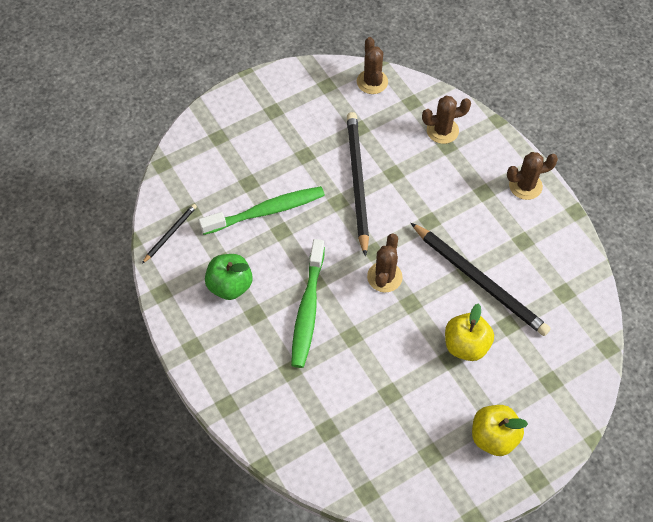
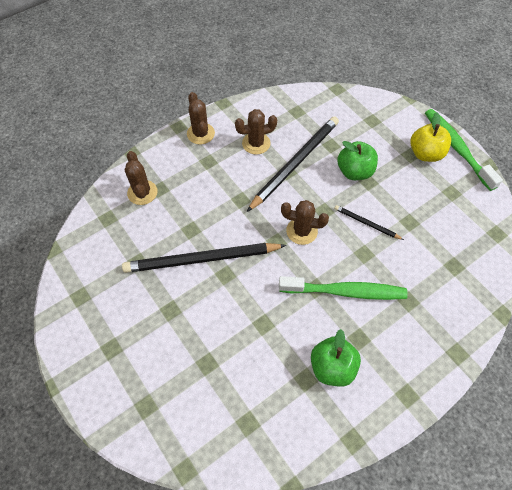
camera: 95 degrees left, 0 degrees up
(170, 233) = (278, 443): black pencil -> black pencil (366, 223)
(266, 211) = (241, 341): green toothbrush -> green toothbrush (456, 148)
(372, 82) = (79, 254): brown cactus -> brown cactus (256, 143)
(466, 345) = (354, 171): yellow apple -> green apple

